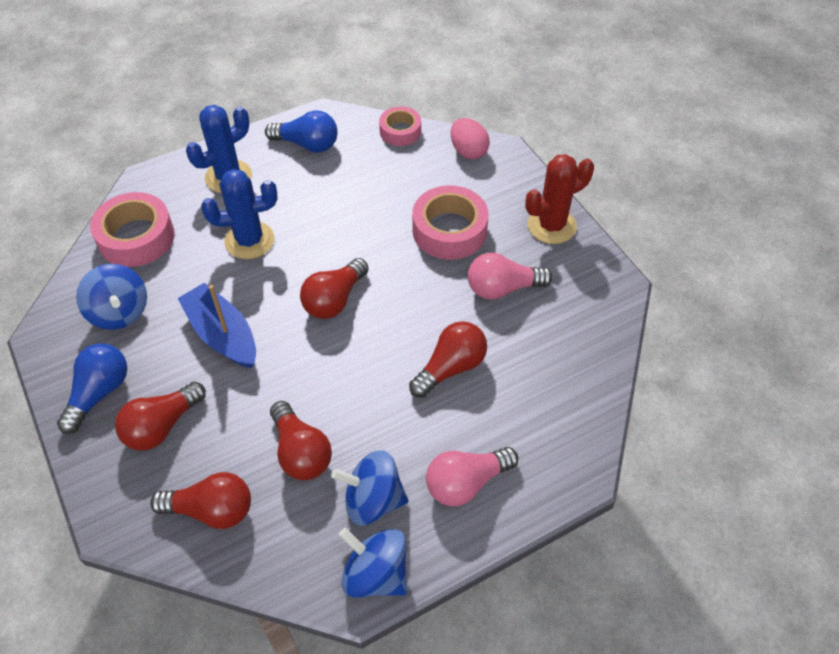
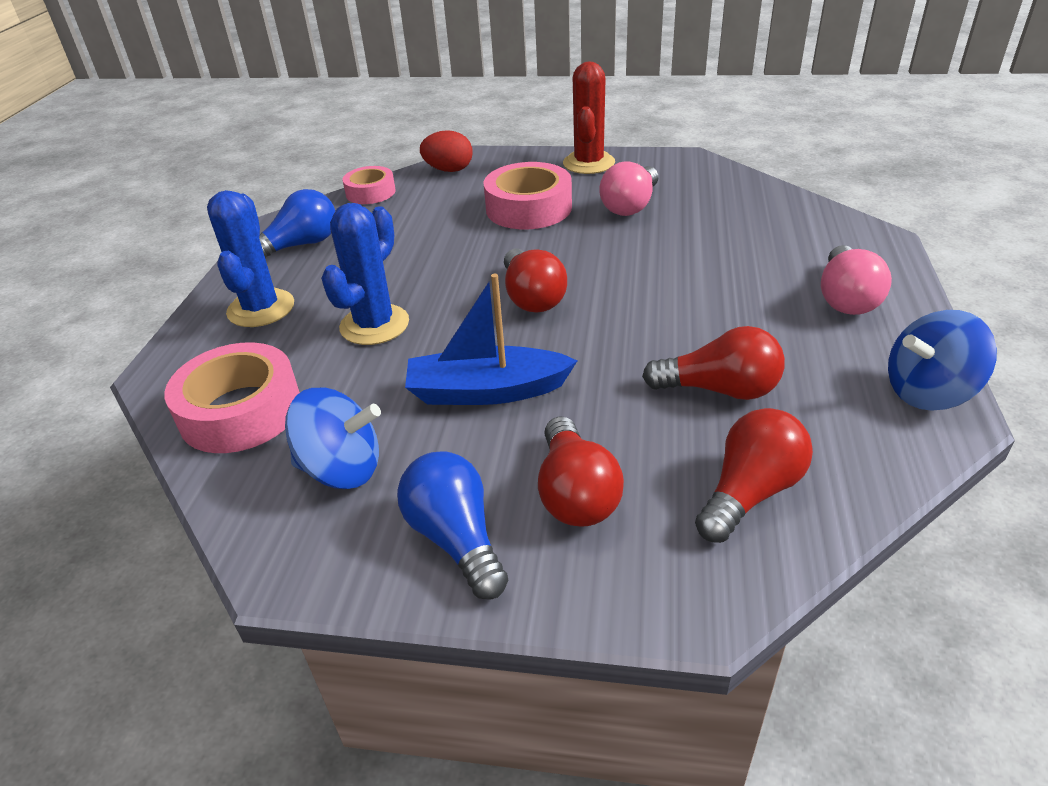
camera: 50 degrees left, 15 degrees down
(373, 500) = (826, 361): blue spinning top -> none
(450, 367) = (696, 261): red light bulb -> none
(468, 151) = (449, 170): pink egg -> red egg

